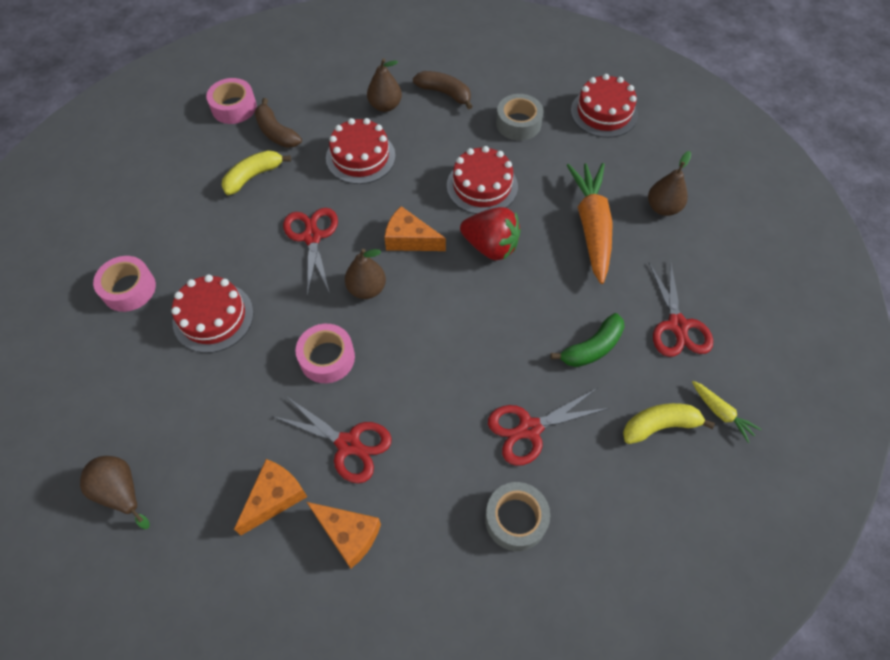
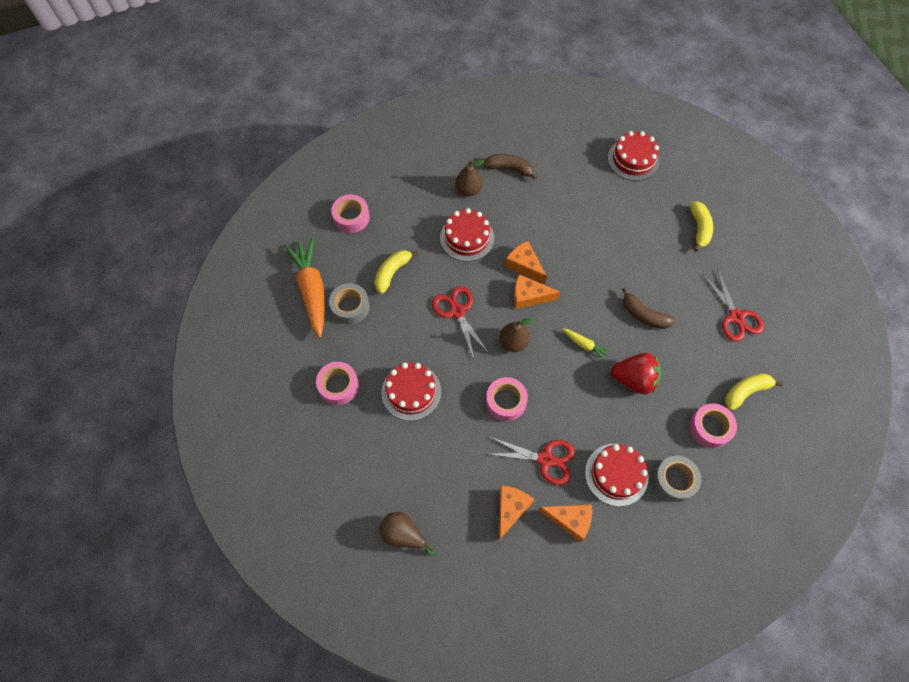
camera: 15 degrees left, 5 degrees up
(276, 132) = (394, 232): brown banana -> brown banana (644, 315)
(418, 203) = (524, 265): none -> orange cheese
(482, 186) = (565, 241): red cake -> red cake (616, 474)
(490, 246) = (589, 288): red strawberry -> red strawberry (634, 379)
(518, 123) = (574, 183): grey tape -> grey tape (350, 307)
(530, 429) = (662, 416): red scissors -> none
(591, 226) = (654, 255): orange carrot -> orange carrot (312, 290)
(592, 348) = (684, 347): green banana -> none
(592, 461) = (710, 428): none -> pink tape
(663, 208) = (699, 228): brown pear -> yellow banana
(721, 413) = (782, 372): yellow carrot -> yellow carrot (585, 345)

